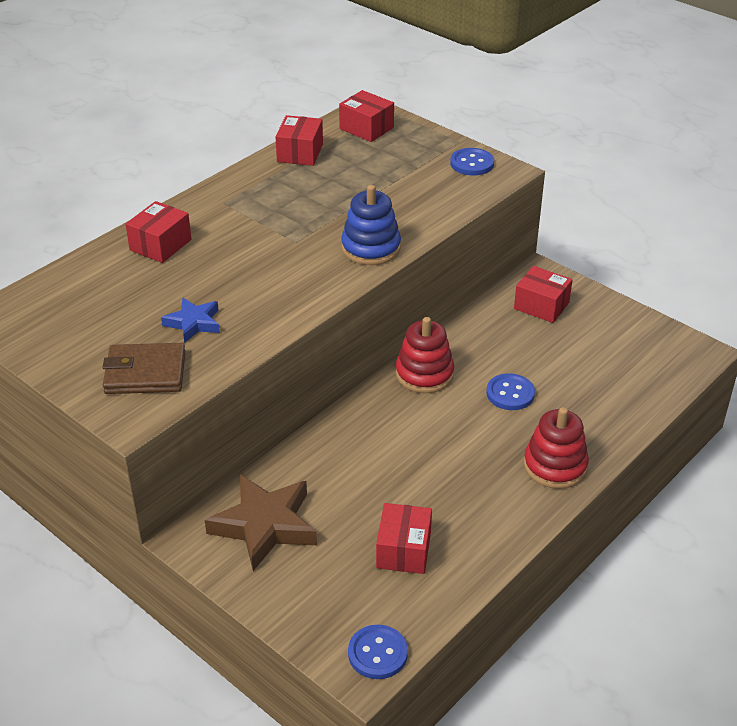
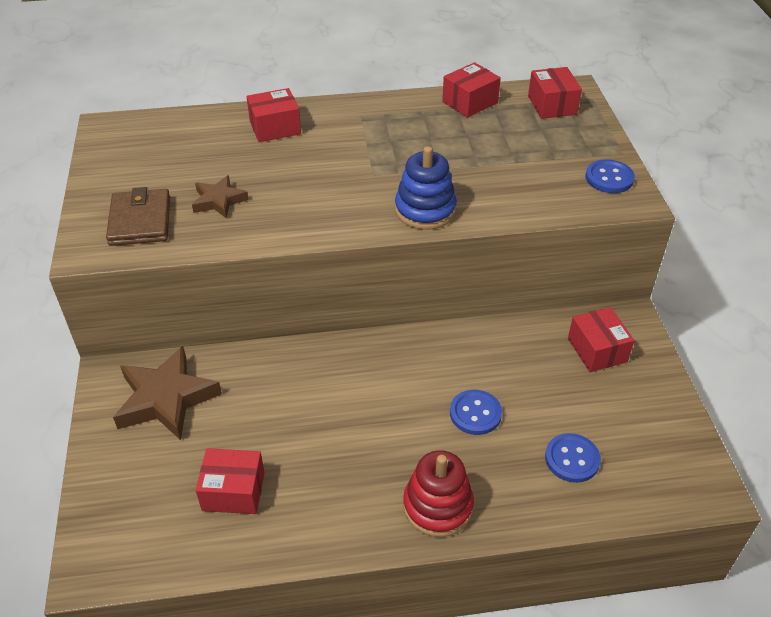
camera: 40 degrees right, 5 degrees up
(145, 373) = (140, 221): brown wallet -> brown wallet turned 45 degrees clockwise
(193, 323) = (219, 200): blue star -> brown star
(377, 653) = (116, 563): blue button -> blue button (572, 459)
(403, 550) = (233, 491): red box -> red box turned 45 degrees clockwise
(424, 374) = (423, 351): red stacking toy -> none

